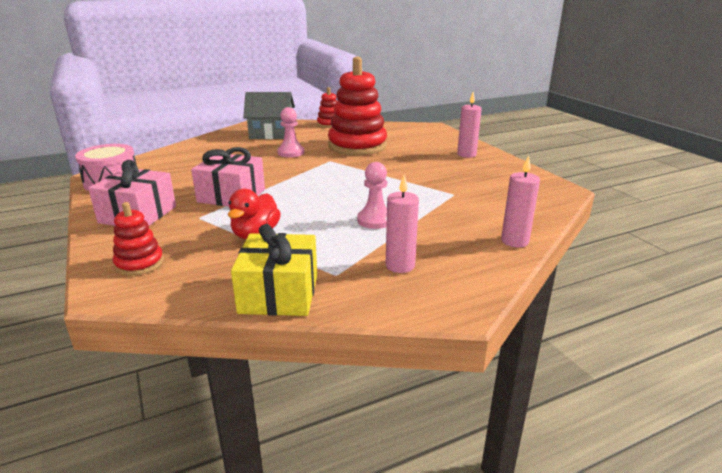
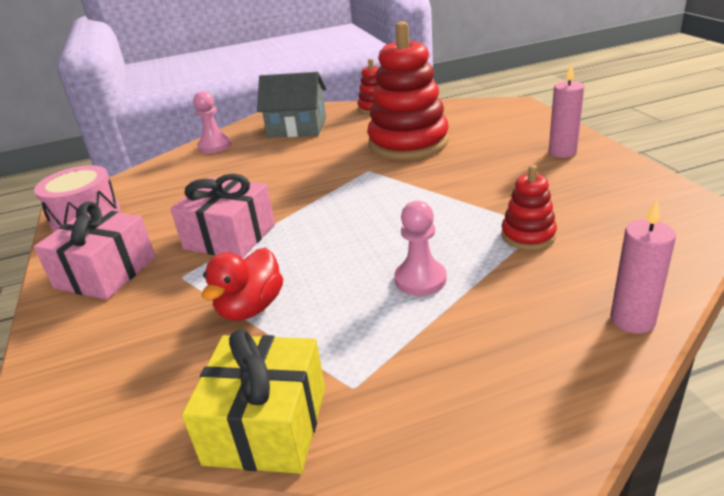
camera: 10 degrees right, 5 degrees up
(139, 263) = (90, 362): red stacking toy -> red stacking toy (528, 235)
(291, 152) = (318, 158): pink pawn -> pink pawn (214, 146)
(400, 265) = (450, 370): pink candle -> none

